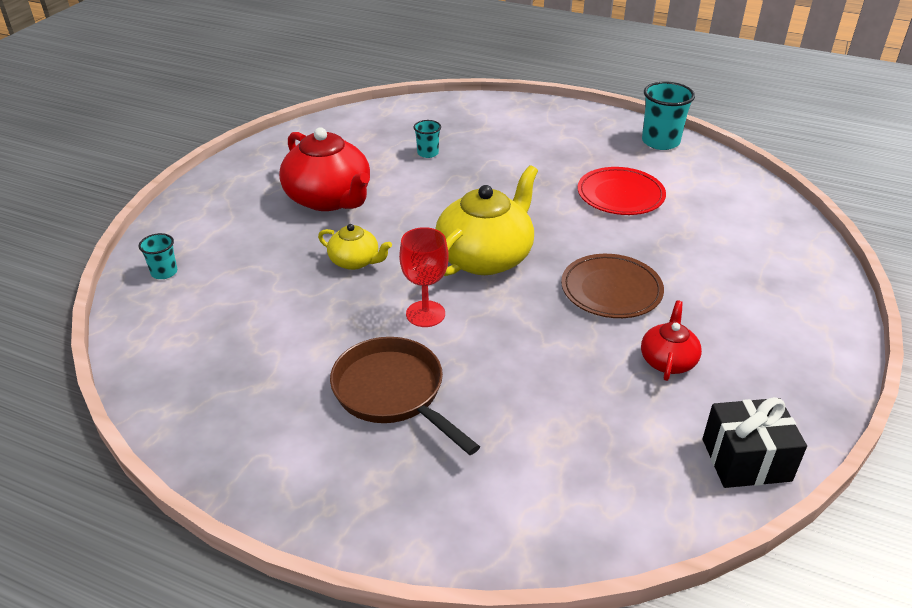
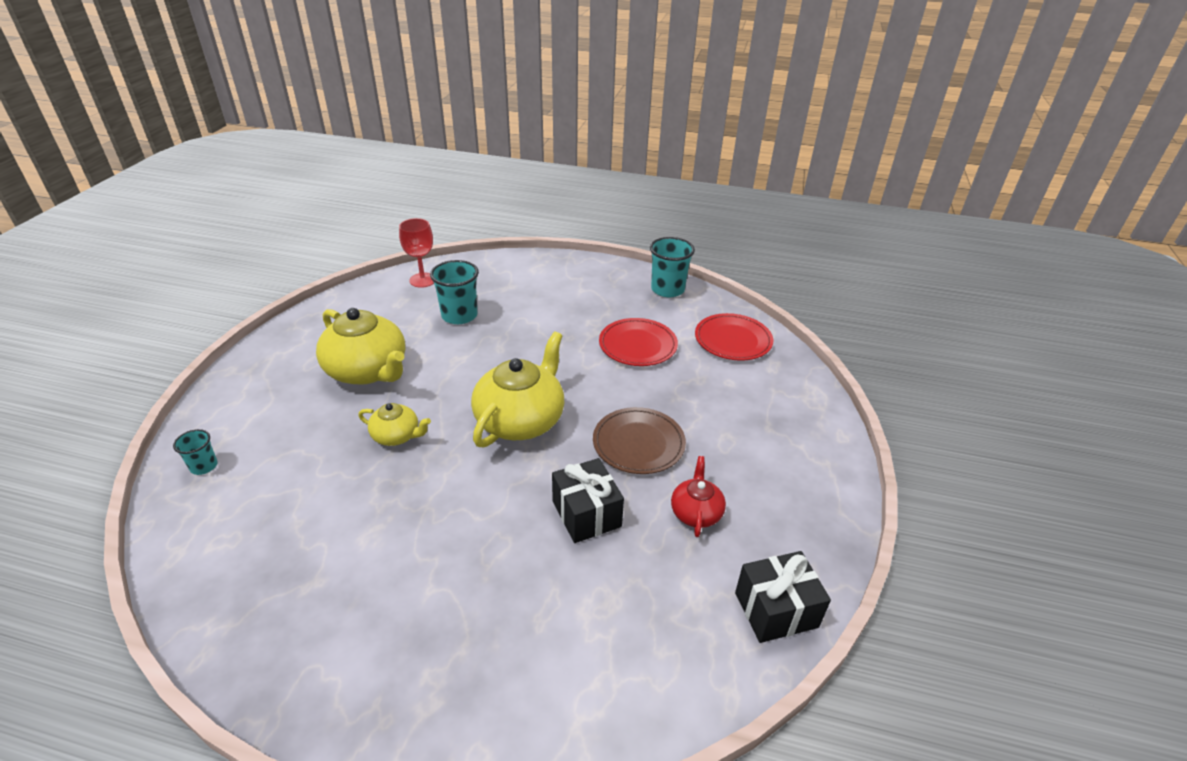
camera: 10 degrees left, 0 degrees up
(329, 199) = (368, 370): red teapot -> yellow teapot
(393, 393) = (442, 578): brown pan -> none
(425, 314) = (468, 486): red goblet -> red goblet (423, 280)
(428, 153) = (459, 315): turquoise cup -> turquoise cup, size x1.82
(547, 350) = (586, 514): none -> black gift
(730, 197) = (733, 340): none -> red plate

